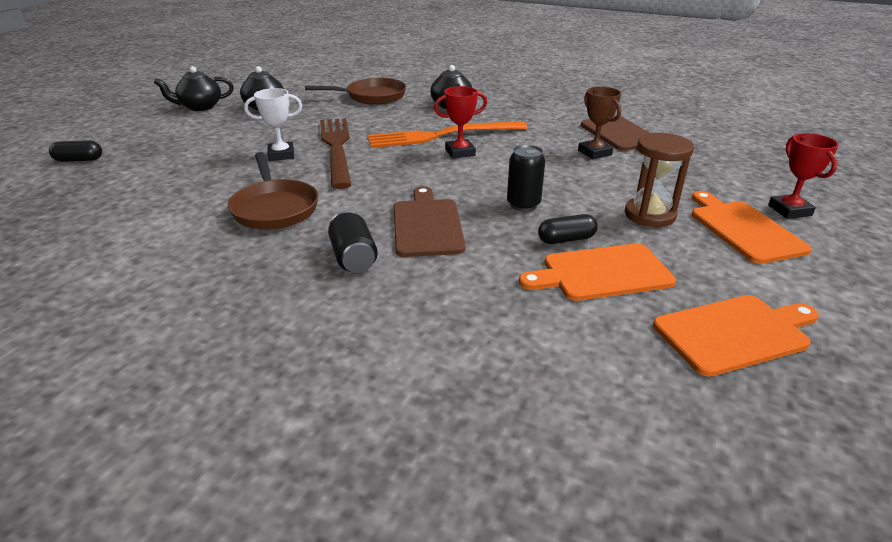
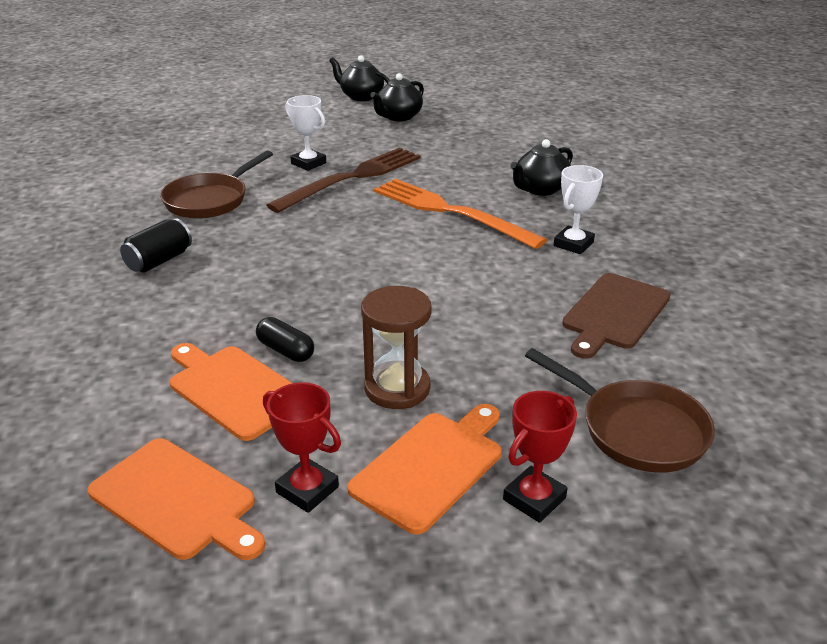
camera: 55 degrees right, 0 degrees up
(79, 160) = (213, 107): black capsule -> none
(372, 96) = (498, 146): brown pan -> brown pan (636, 430)
(427, 225) = (245, 271): brown cutting board -> none
(460, 152) = (420, 234): red trophy -> red trophy (307, 489)
(523, 204) = (338, 305): black can -> none
(532, 119) = (573, 244): none -> white trophy
(594, 153) = (529, 309): brown trophy -> none

